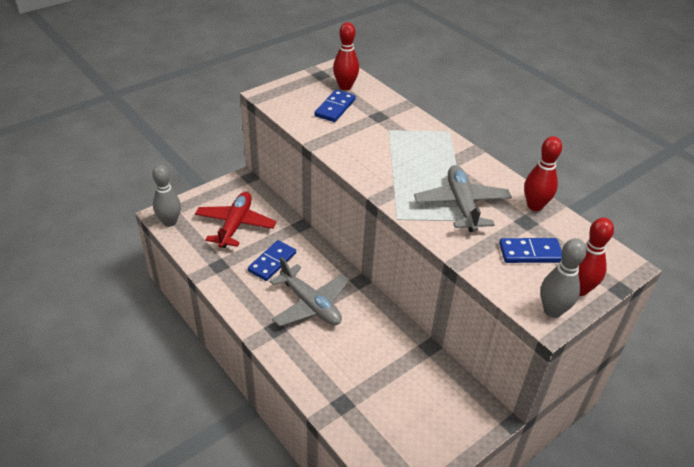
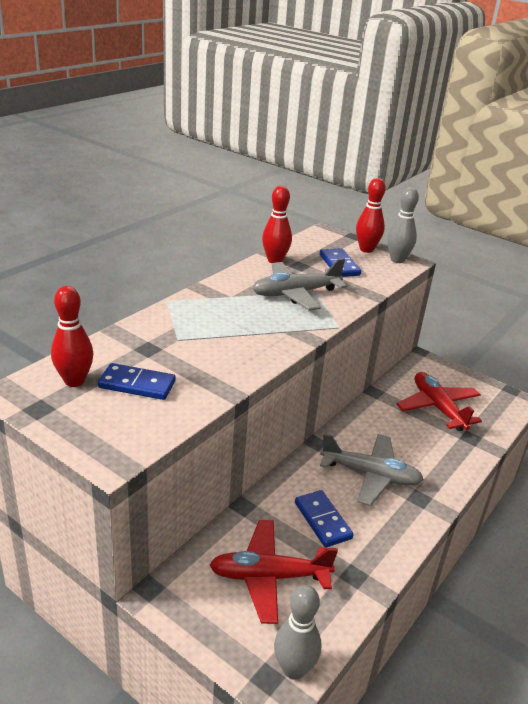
camera: 105 degrees left, 10 degrees down
(272, 262) = (323, 520): blue domino -> blue domino turned 45 degrees clockwise
(310, 304) = (370, 475): grey plane -> grey plane turned 75 degrees clockwise
(394, 394) = (438, 408): none -> red plane

